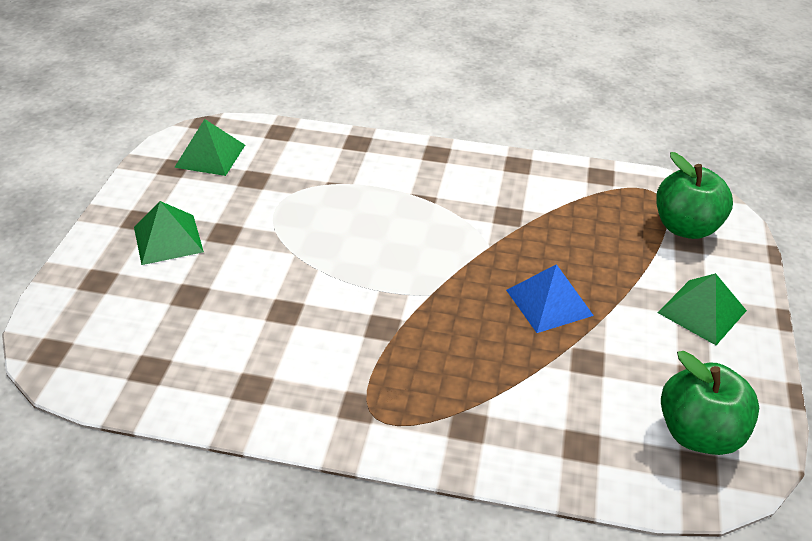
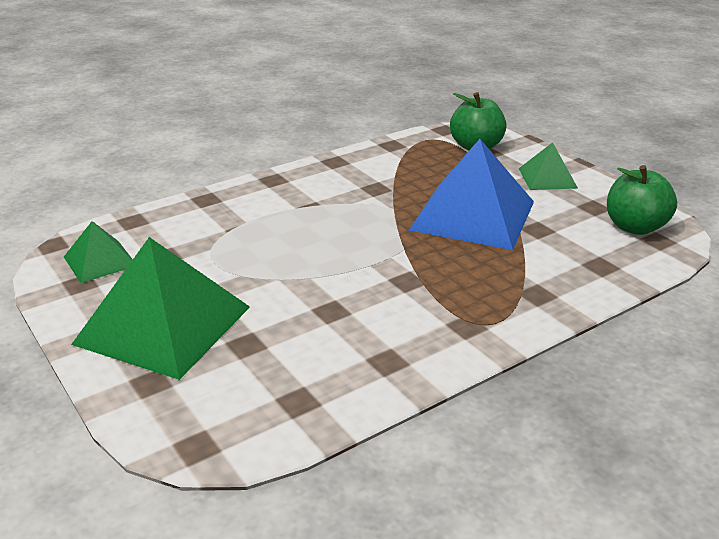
camera: 45 degrees left, 10 degrees down
(168, 239) = (163, 325): green pyramid -> green pyramid, size x1.97
(549, 302) = (473, 215): blue pyramid -> blue pyramid, size x1.97

